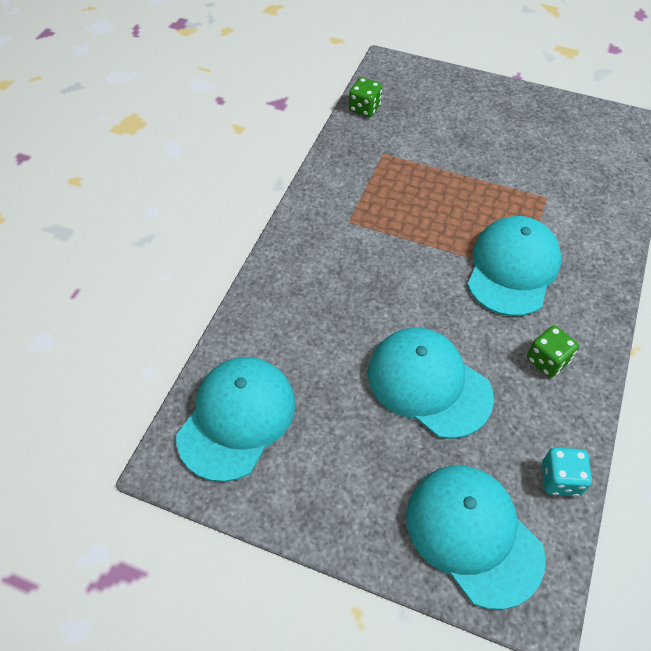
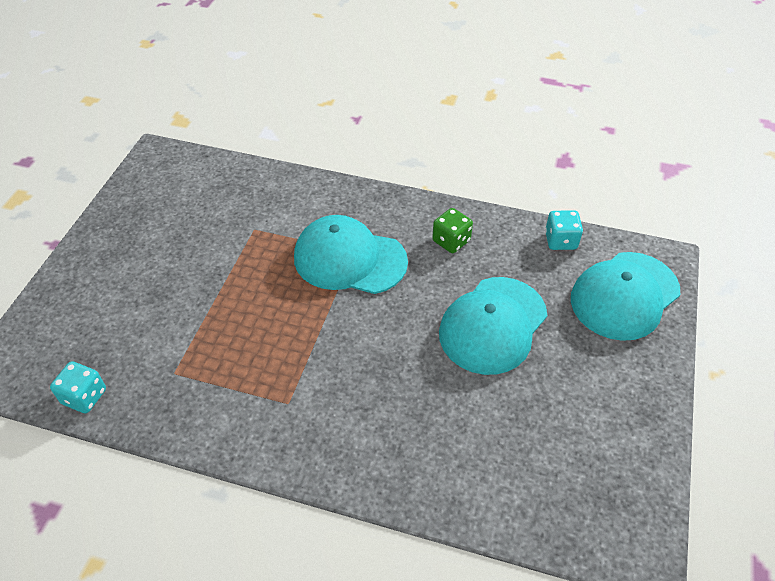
camera: 95 degrees left, 5 degrees down
(237, 418) = (571, 491): turquoise cap -> none
(364, 108) = (84, 397): green dice -> turquoise dice

